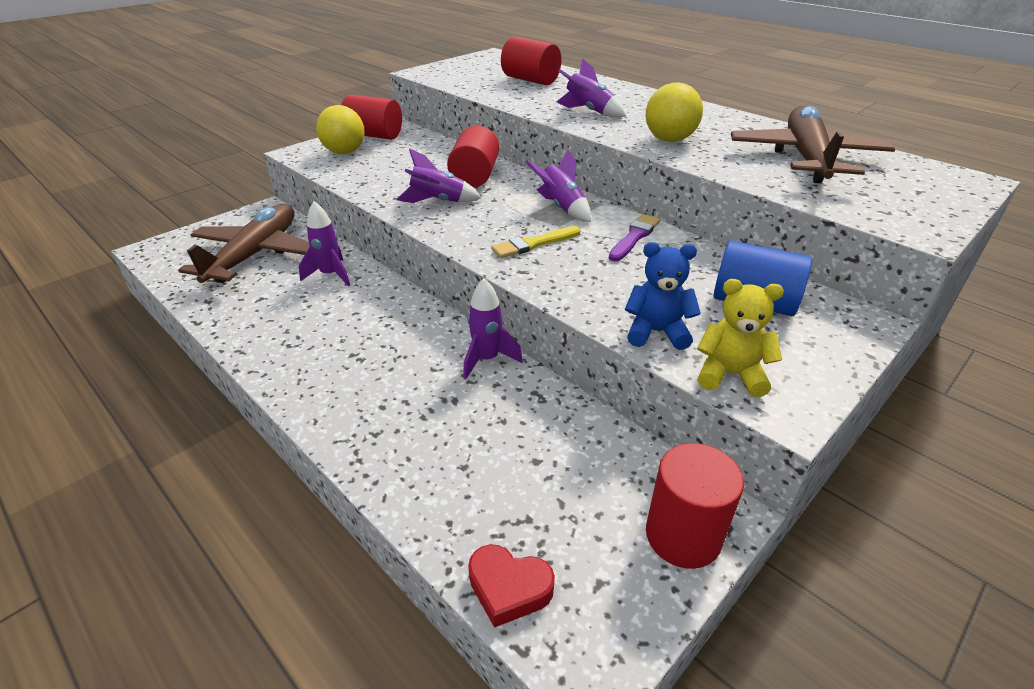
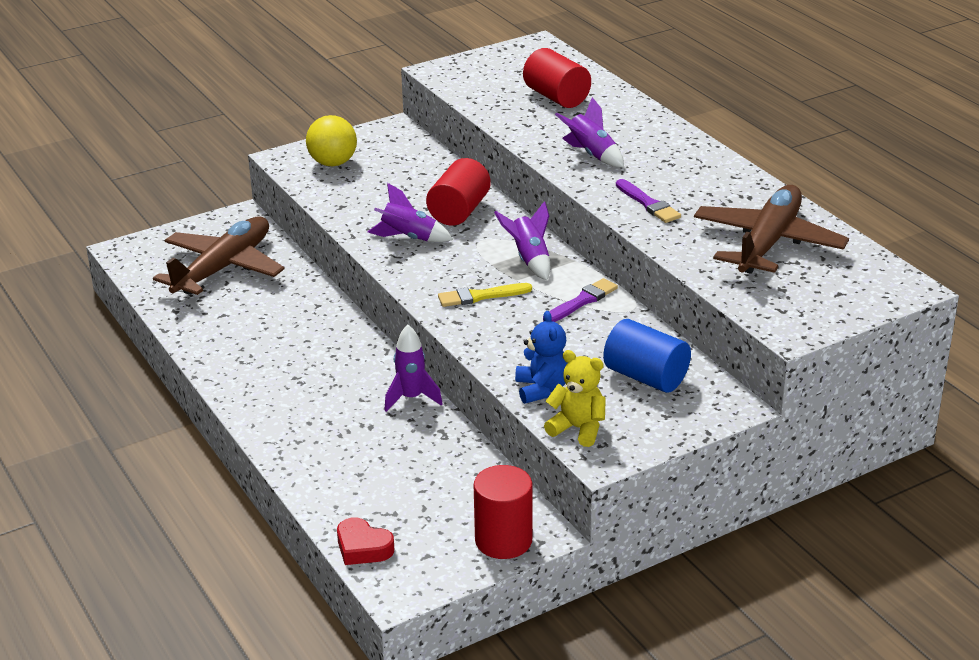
camera: 15 degrees right, 5 degrees down
(330, 275) = (292, 300): purple rocket -> none
(374, 135) = (371, 142): red cylinder -> none
(656, 332) = (542, 389): blue teddy bear -> blue teddy bear turned 60 degrees clockwise
(669, 140) = (648, 204): yellow ball -> purple brush

